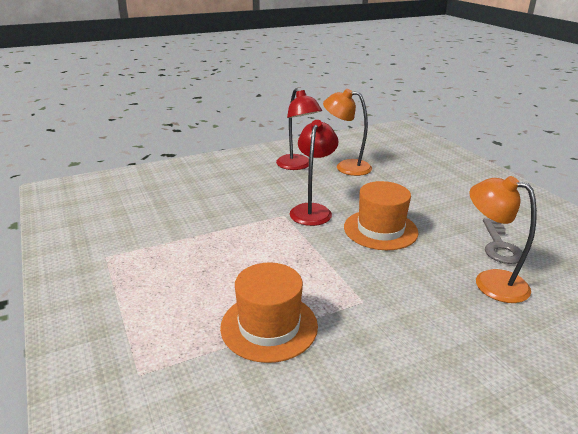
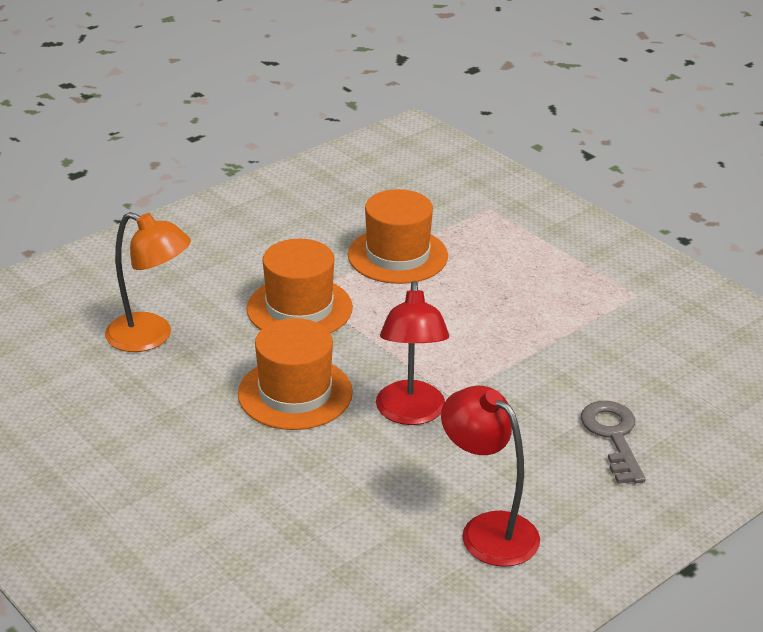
camera: 165 degrees right, 5 degrees up
(346, 167) = (384, 546): orange lamp -> none
(370, 287) = (299, 308): none -> orange hat
(499, 246) = (119, 393): grey key -> grey key (613, 436)

